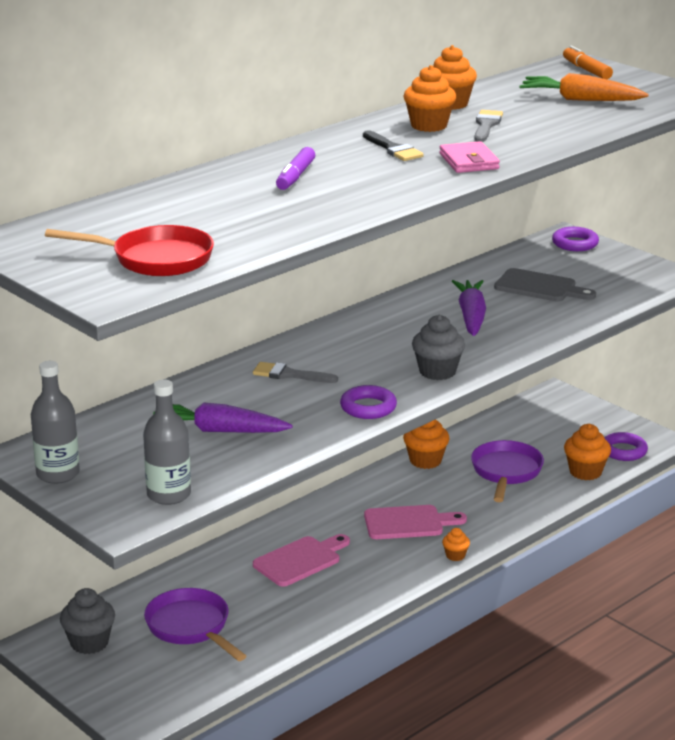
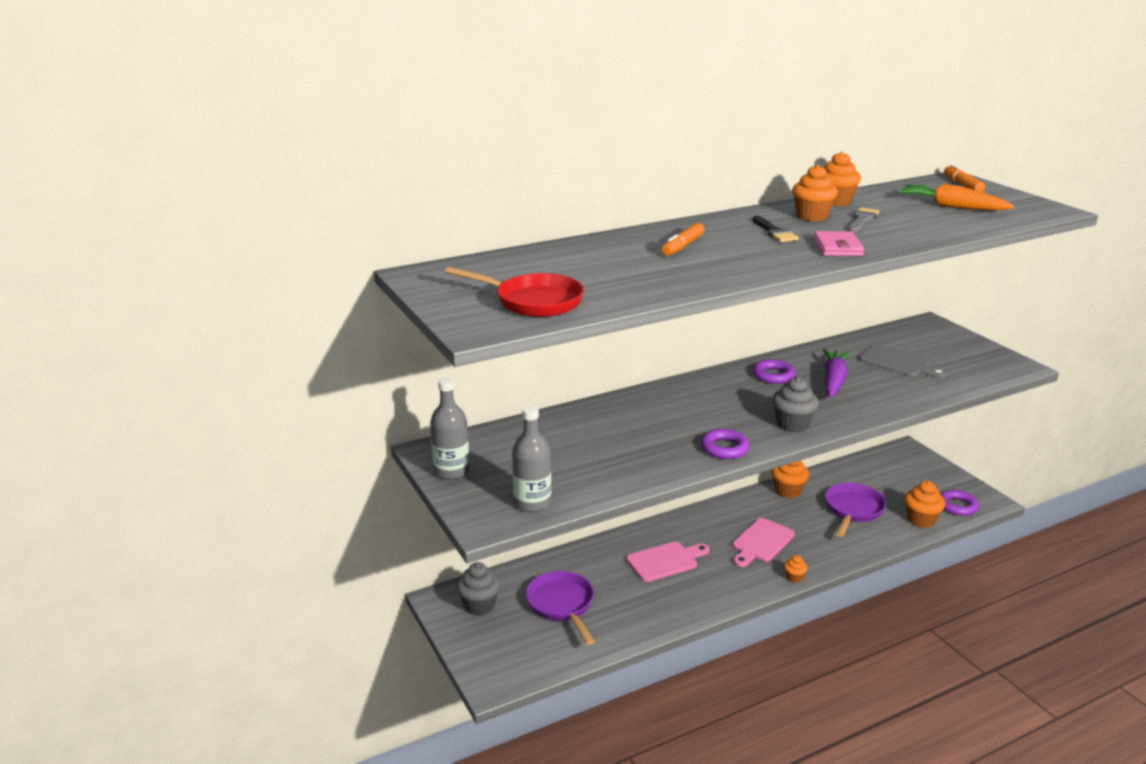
camera: 15 degrees right, 0 degrees up
(219, 431) = (593, 452): purple carrot -> none
(289, 374) = (667, 411): grey brush -> none
(295, 176) = (682, 246): purple marker -> orange marker
(408, 523) = (761, 542): pink cutting board -> pink cutting board turned 120 degrees clockwise
(575, 243) = (936, 330): purple ring -> purple ring (773, 375)

